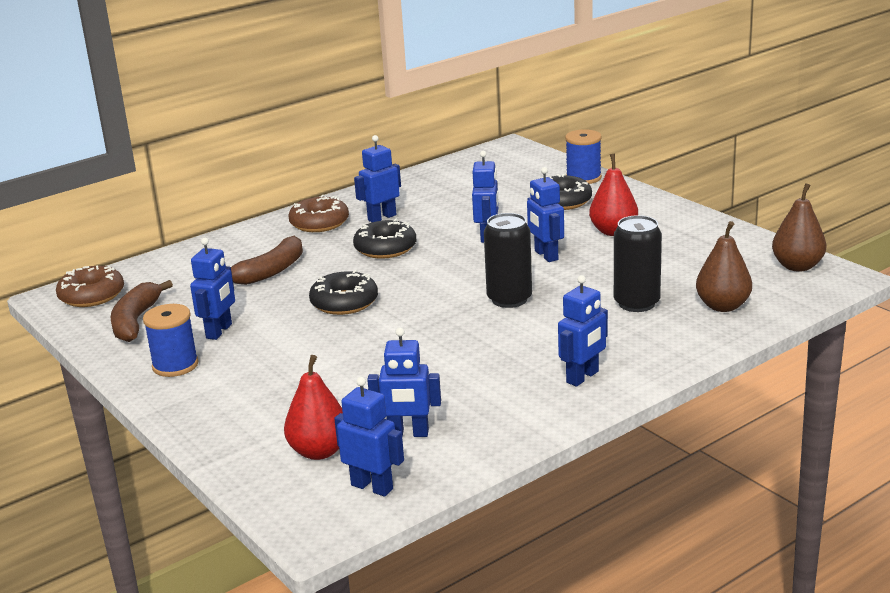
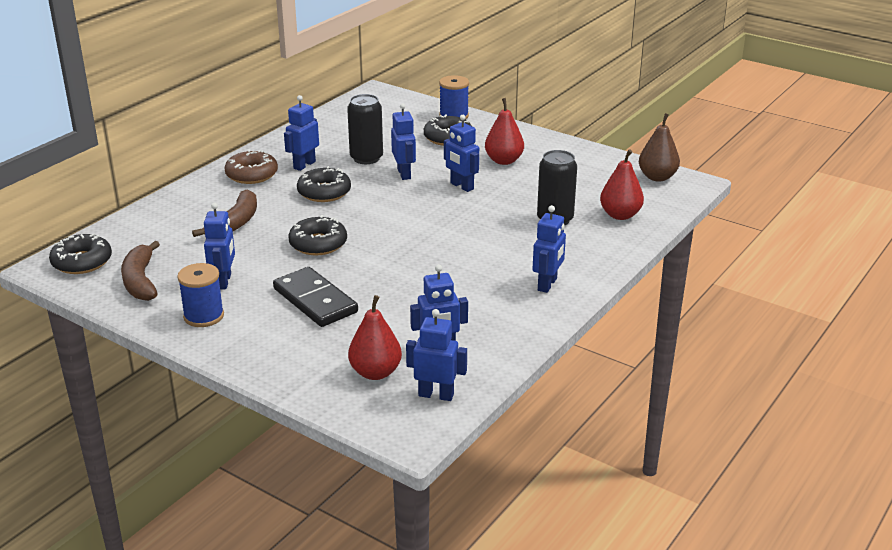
camera: 20 degrees left, 5 degrees up
(92, 295) = (82, 262): brown donut -> black donut
(303, 363) = (315, 300): none -> black domino
(509, 299) = (454, 226): black can -> black can (366, 158)
(722, 306) = (620, 215): brown pear -> red pear

